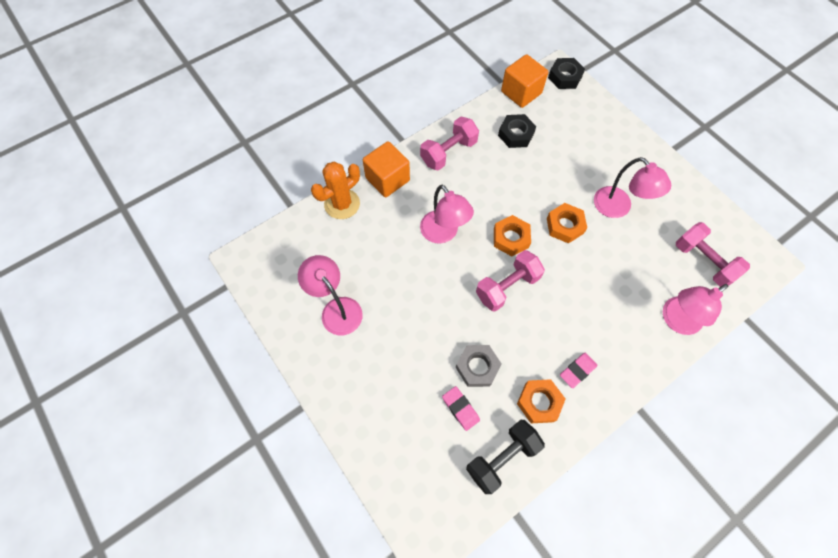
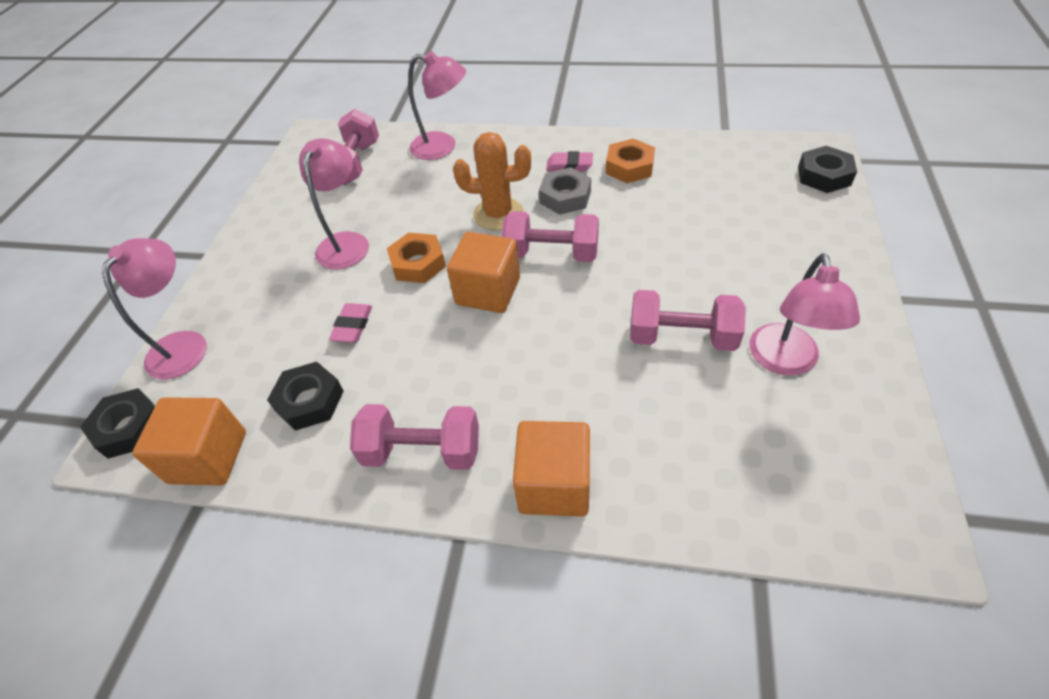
camera: 130 degrees left, 15 degrees down
(342, 204) = (664, 502): orange cactus -> orange cactus (498, 214)
(394, 285) = (681, 337): none -> pink dumbbell
(407, 503) = (824, 175): none -> black nut
(443, 233) = (558, 350): pink lamp -> pink lamp (184, 344)
(460, 409) = (710, 200): pink eraser -> pink eraser (352, 326)
(477, 367) = (660, 216): grey nut -> grey nut (565, 197)
(502, 457) = (703, 157): black dumbbell -> none
(511, 238) = (488, 291): orange nut -> orange cube

